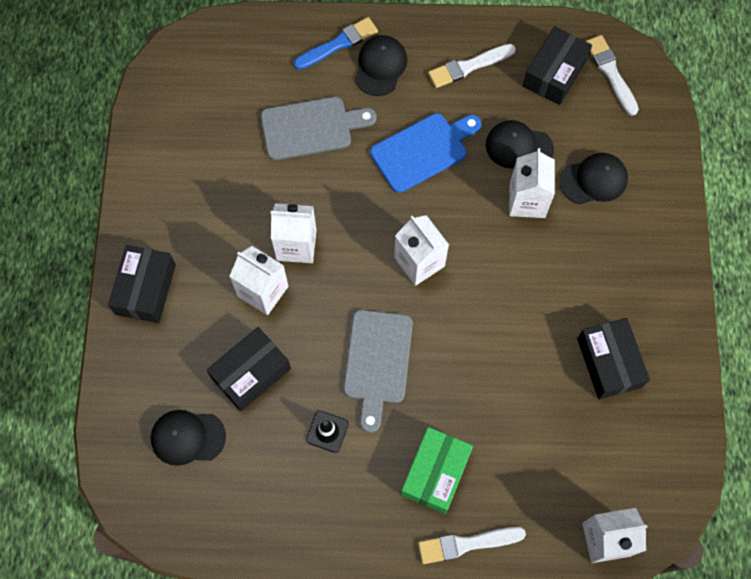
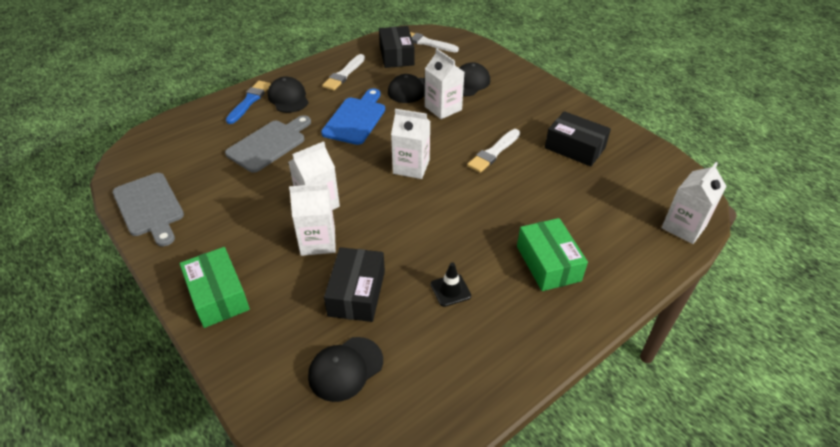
camera: 40 degrees left, 25 degrees down
(145, 289) = (218, 296): black box -> green box
(377, 362) = (441, 230): grey cutting board -> grey cutting board (149, 207)
(467, 544) = (615, 287): white brush -> white brush (494, 152)

